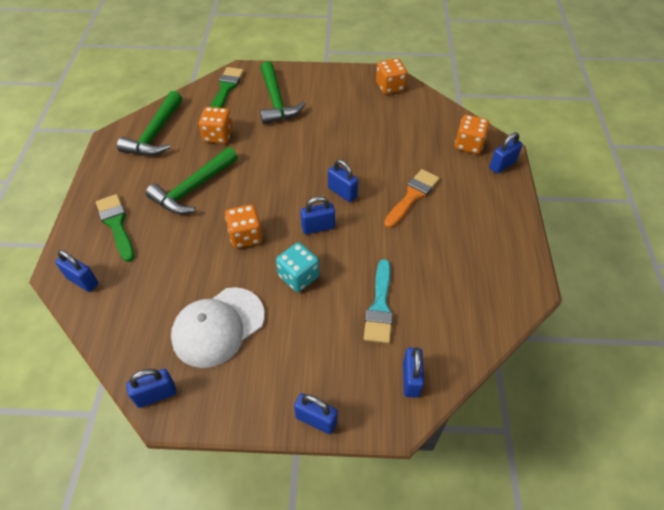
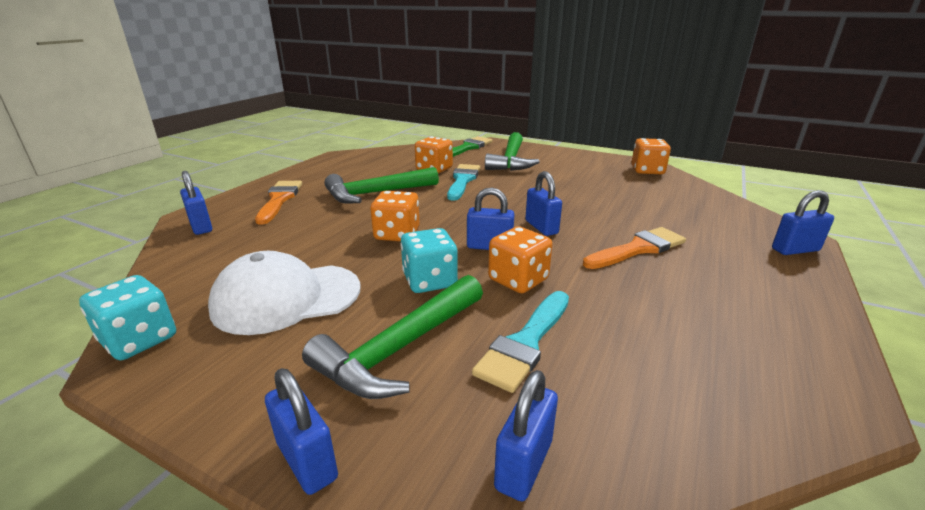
camera: 25 degrees right, 25 degrees down
(116, 224) = (279, 199): green brush -> orange brush
(155, 134) = (377, 159): green hammer -> green hammer (400, 348)
(156, 395) = (139, 340): blue padlock -> turquoise dice
(252, 146) = (462, 180): none -> turquoise brush
(469, 145) = (742, 224): orange dice -> orange dice (518, 280)

